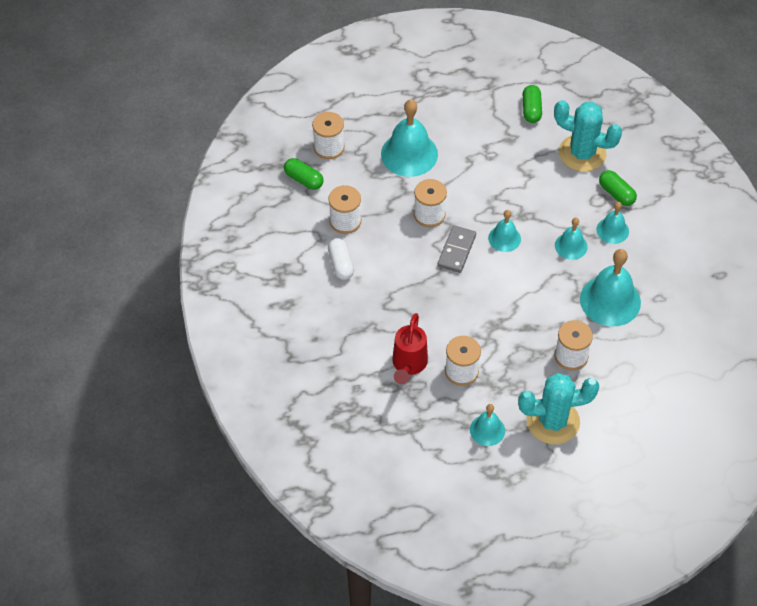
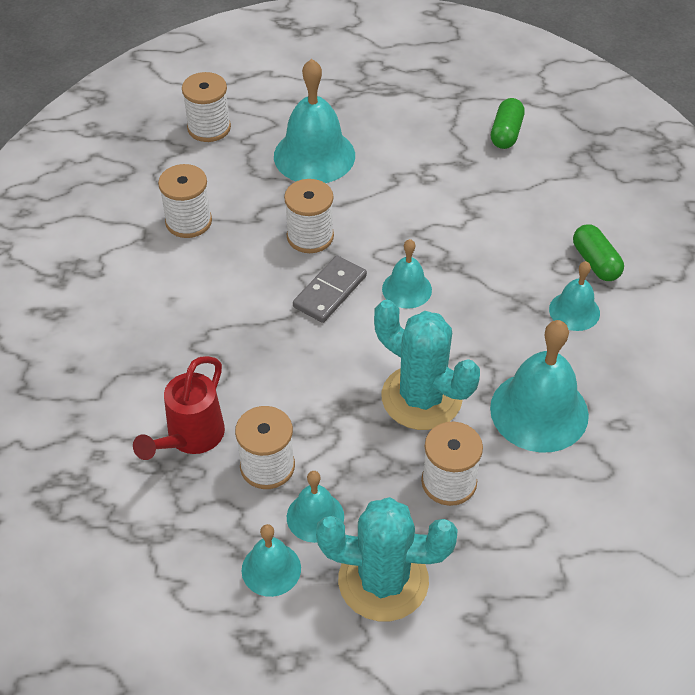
camera: 15 degrees right, 5 degrees down
(303, 179) = (157, 159): green capsule -> none
(341, 264) = (156, 276): white capsule -> none
(571, 246) = (503, 320): turquoise bell -> turquoise bell (315, 516)
(582, 153) = (561, 200): turquoise cactus -> turquoise cactus (421, 397)

